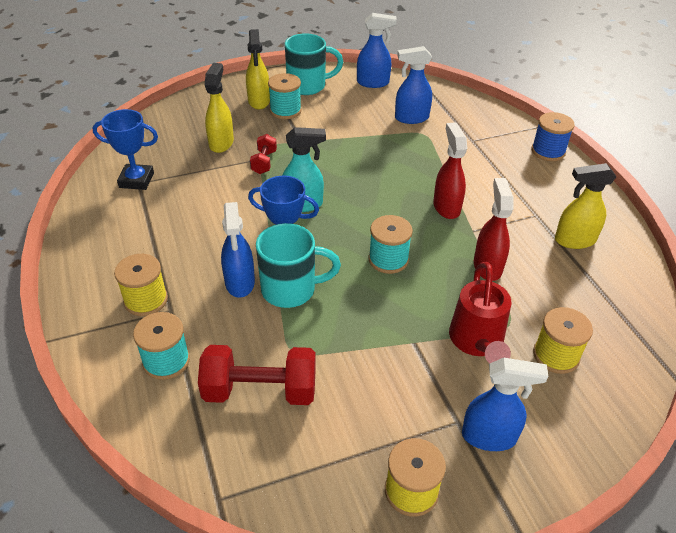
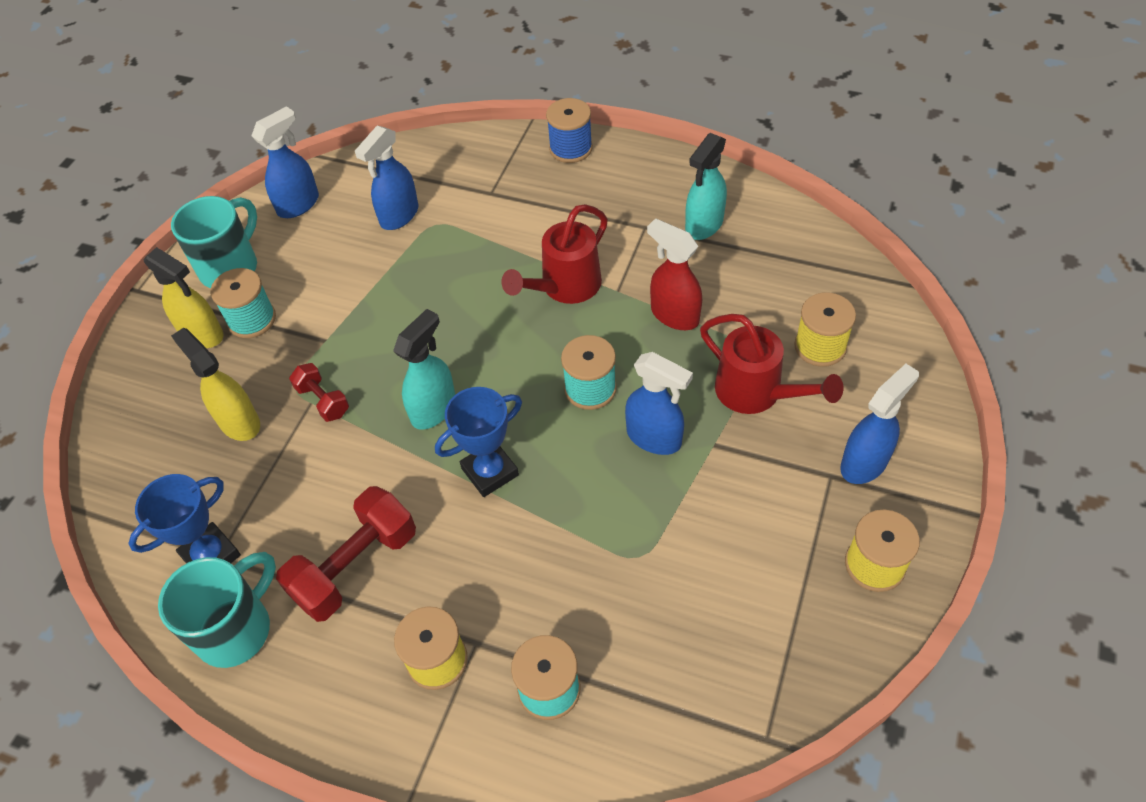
camera: 45 degrees left, 10 degrees up
(240, 283) = (498, 547): blue spray bottle -> blue spray bottle (654, 438)
(260, 390) = (664, 619): red dumbbell -> red dumbbell (355, 566)
(291, 289) = (552, 504): turquoise mug -> turquoise mug (236, 629)
(446, 207) = (565, 287): red spray bottle -> red watering can
(574, 240) = (704, 225): yellow spray bottle -> turquoise spray bottle

